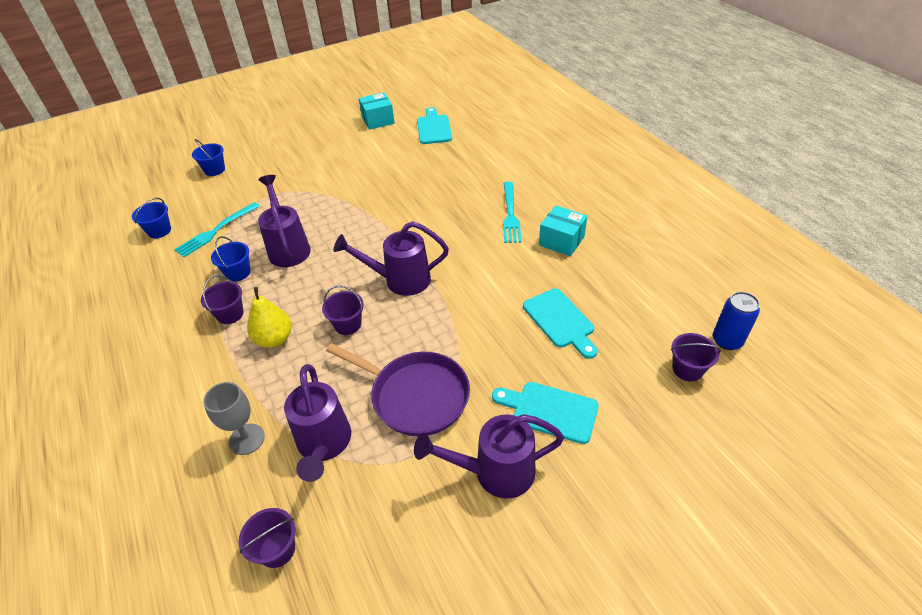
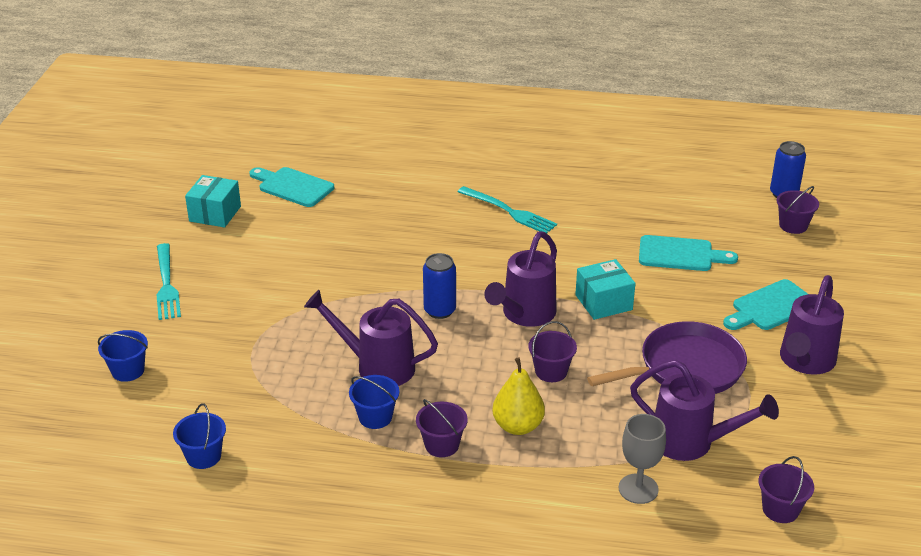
camera: 55 degrees left, 10 degrees down
(216, 231) = (270, 410): turquoise fork -> turquoise fork (167, 285)
(368, 242) = (440, 310): none -> blue can
(561, 241) = (582, 204): turquoise box -> turquoise box (603, 302)

